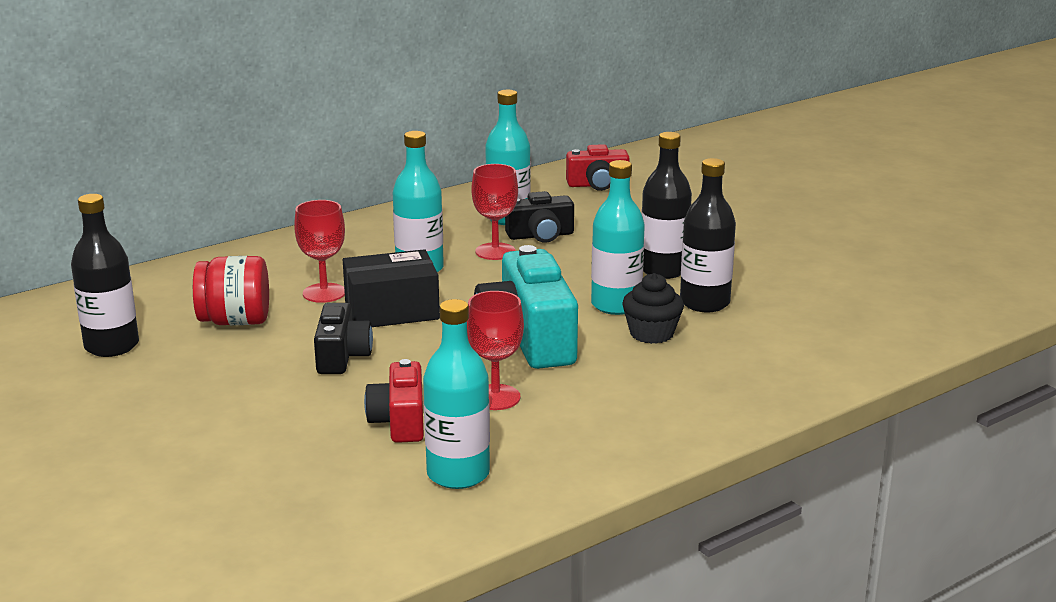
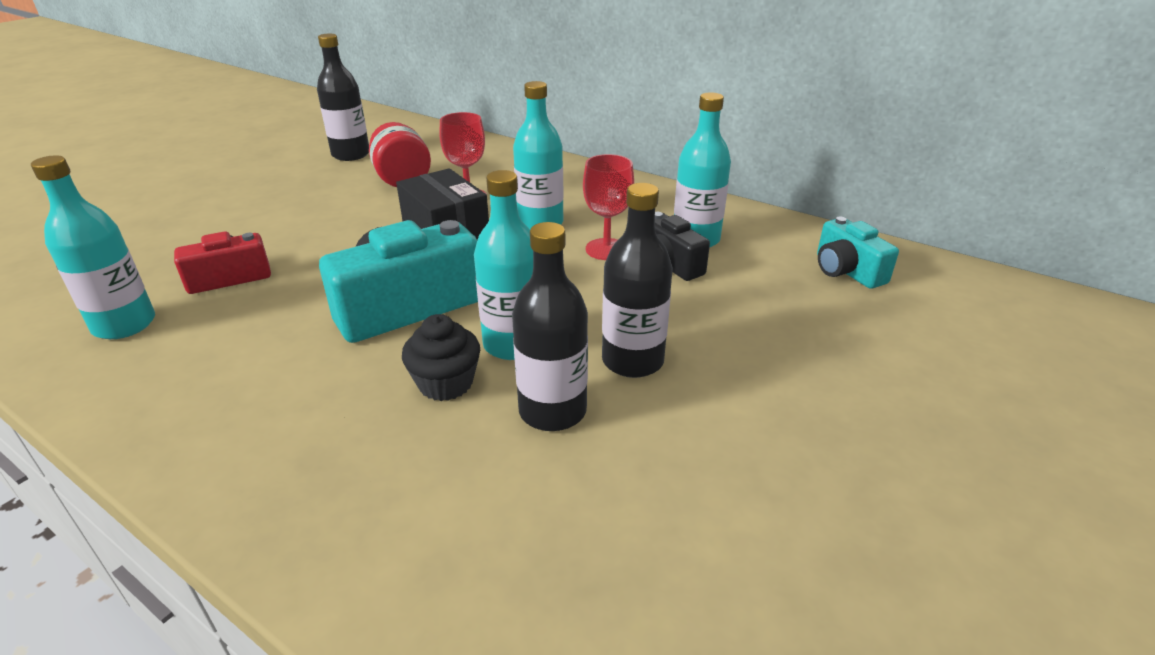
camera: 70 degrees right, 10 degrees up
(342, 356) = (350, 229): black camera -> none
(495, 397) = (275, 314): red goblet -> none
(597, 185) = (846, 271): red camera -> turquoise camera

